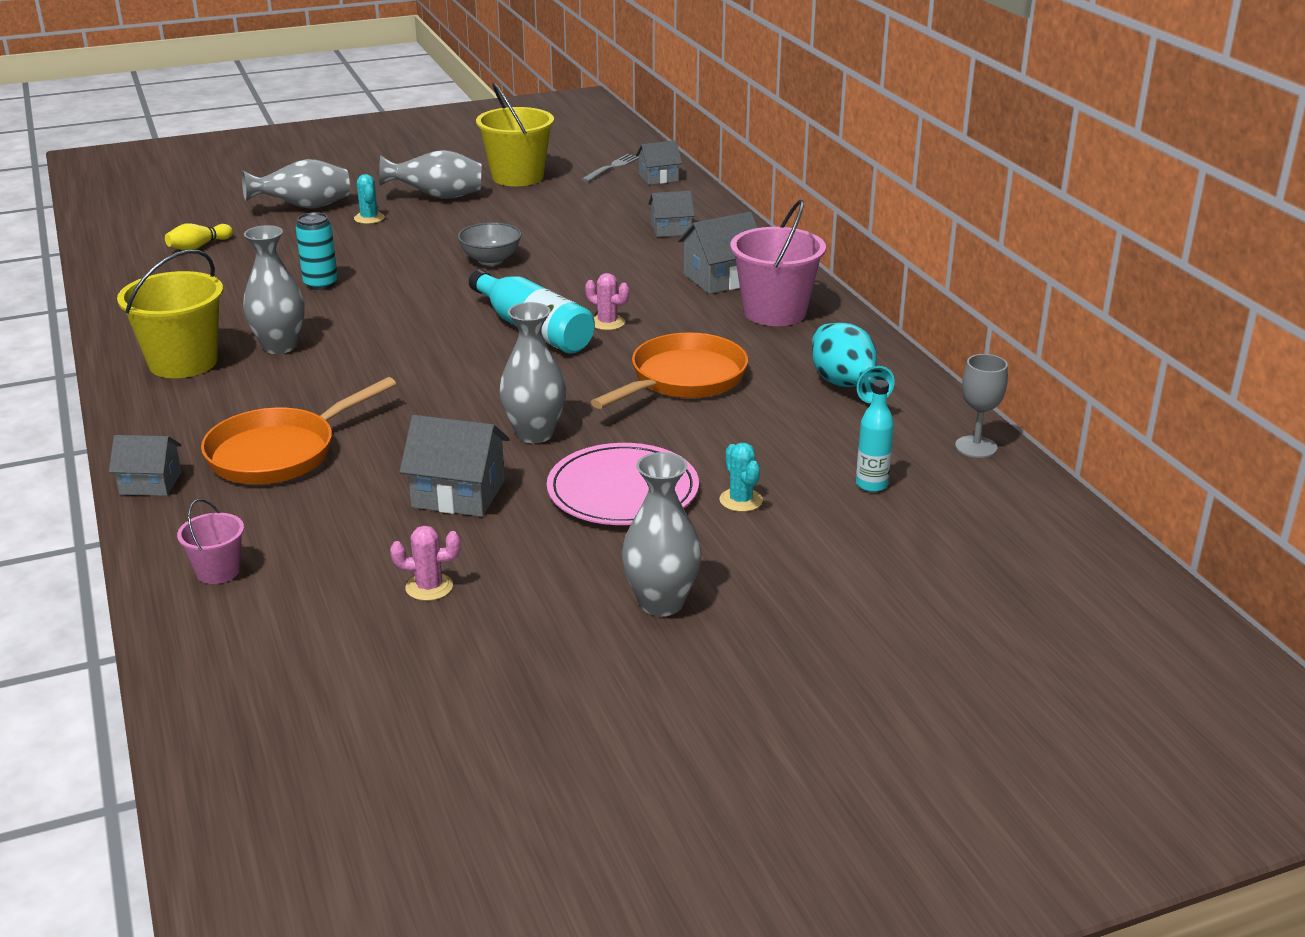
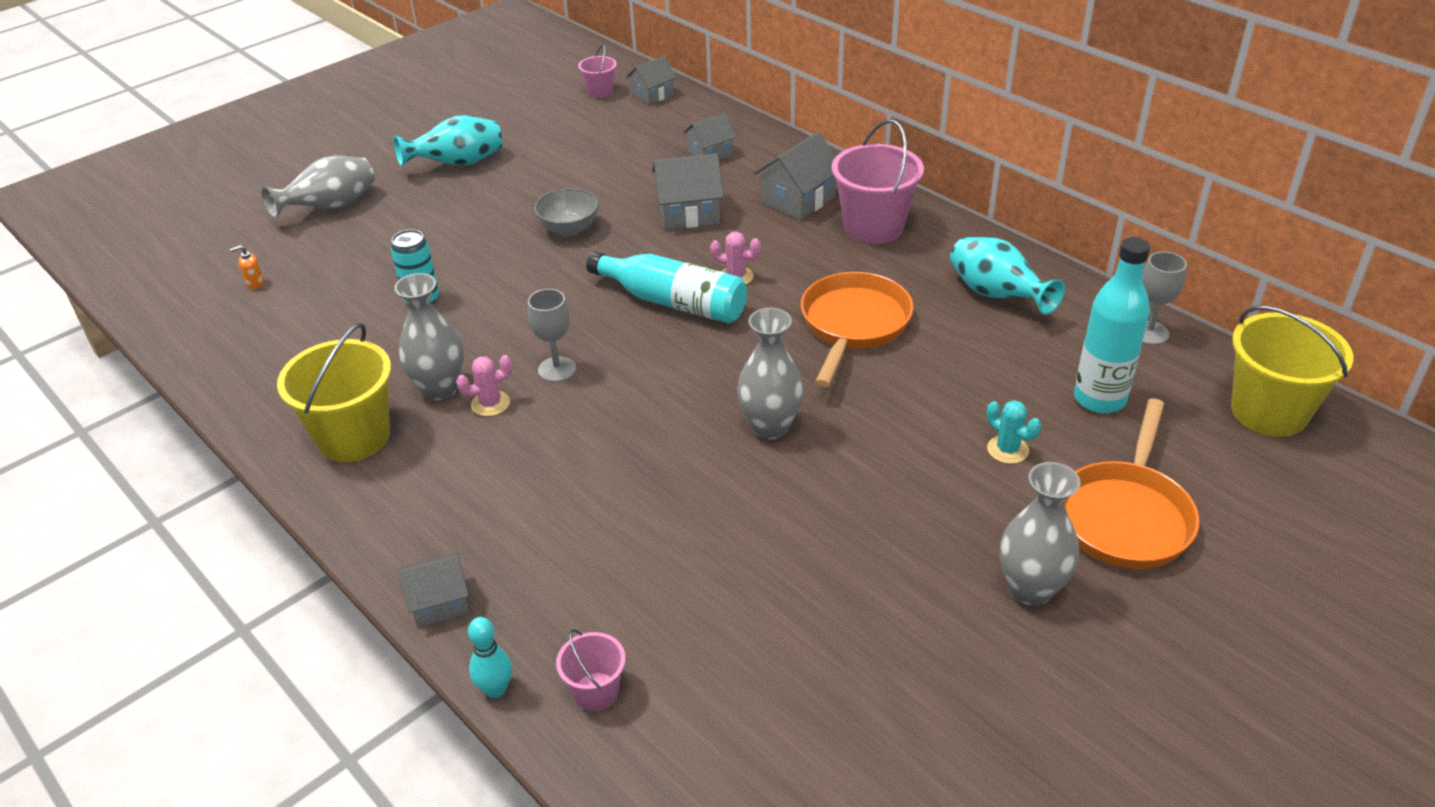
camera: 20 degrees left, 10 degrees up
(142, 549) = (495, 689): none -> turquoise bowling pin
(198, 247) = (255, 283): yellow bowling pin -> orange soap dispenser
(279, 453) = (543, 523): orange pan -> orange pan (1125, 516)
(369, 218) = (408, 205): turquoise cactus -> none
(388, 354) = (557, 369): none -> grey goblet
(429, 587) = (814, 641): pink cactus -> pink cactus (490, 404)
(437, 197) = (458, 164): grey vase -> turquoise vase
(458, 494) = (755, 520): grey house -> grey house (688, 213)
(518, 177) = (518, 122): yellow bucket -> yellow bucket (1269, 412)
(612, 167) = (600, 91): grey fork -> pink bucket
(623, 490) = (899, 469): pink plate -> none
(871, 485) = (1099, 399): turquoise bottle -> turquoise bottle, size x1.74

